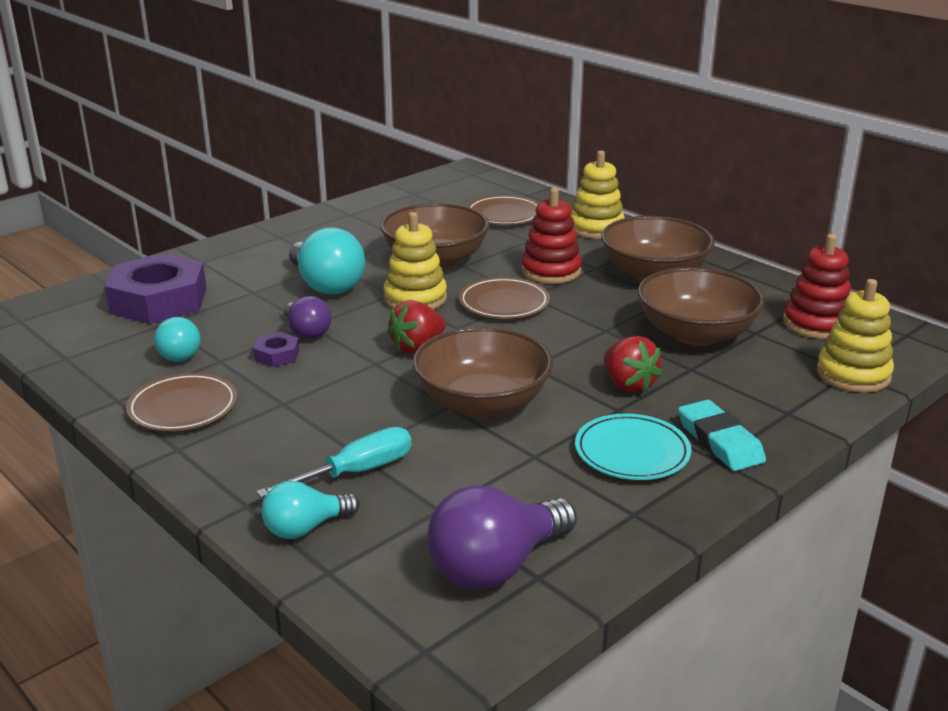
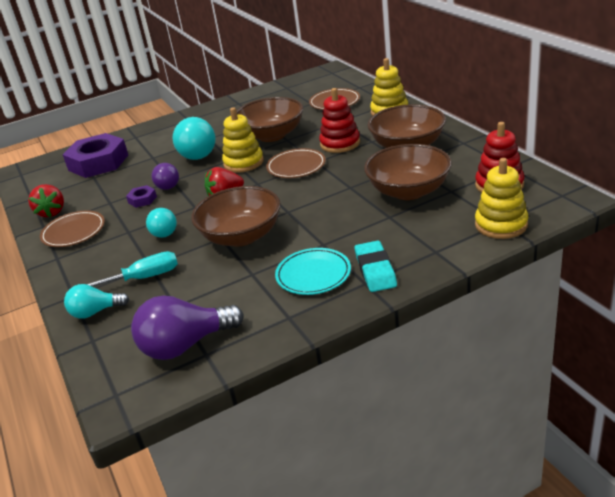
camera: 20 degrees right, 5 degrees up
(178, 354) = (90, 197): turquoise light bulb -> turquoise light bulb (164, 231)
(628, 385) = (340, 227): red strawberry -> red strawberry (51, 212)

